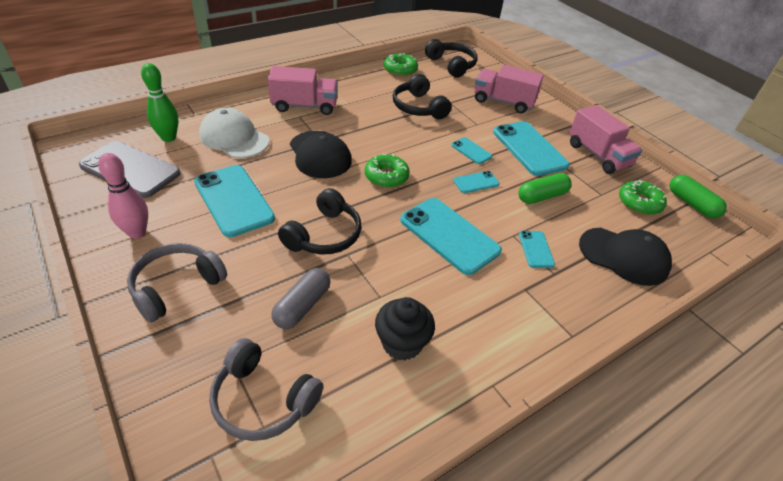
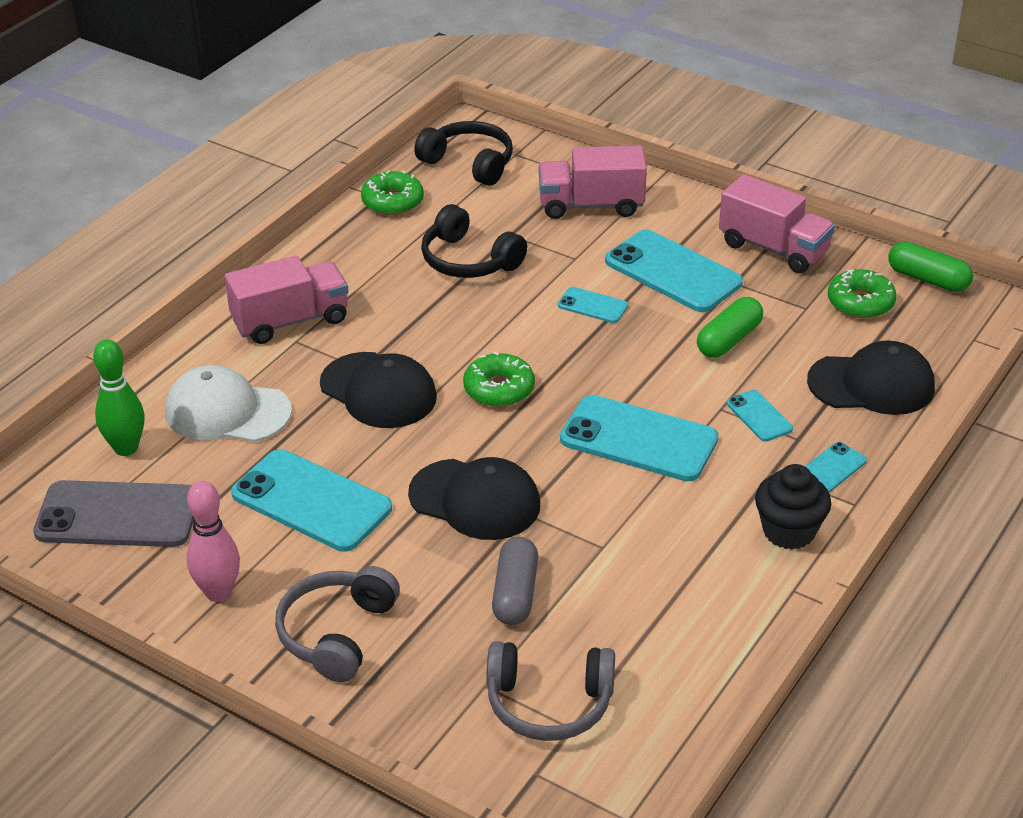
camera: 20 degrees left, 5 degrees down
(324, 235) = (475, 500): black headphones -> black cap
(402, 343) = (664, 587): black cupcake -> black cupcake (789, 531)
(476, 182) = (629, 352): turquoise phone -> turquoise phone (831, 469)

